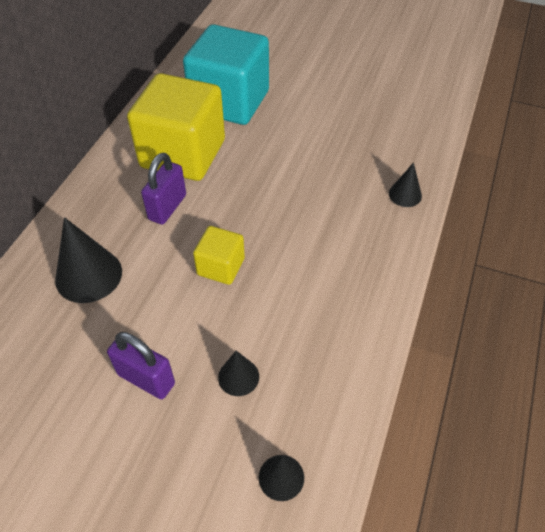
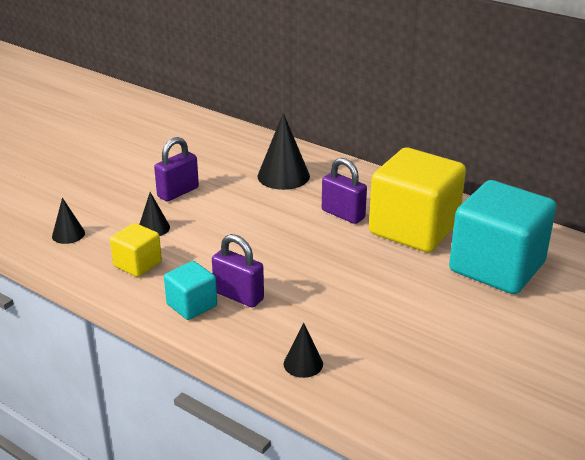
camera: 105 degrees right, 20 degrees down
(221, 267) = (261, 233): yellow cube -> yellow cube (137, 264)
(336, 258) = (238, 296): none -> purple padlock
(366, 291) = (192, 305): none -> turquoise cube

